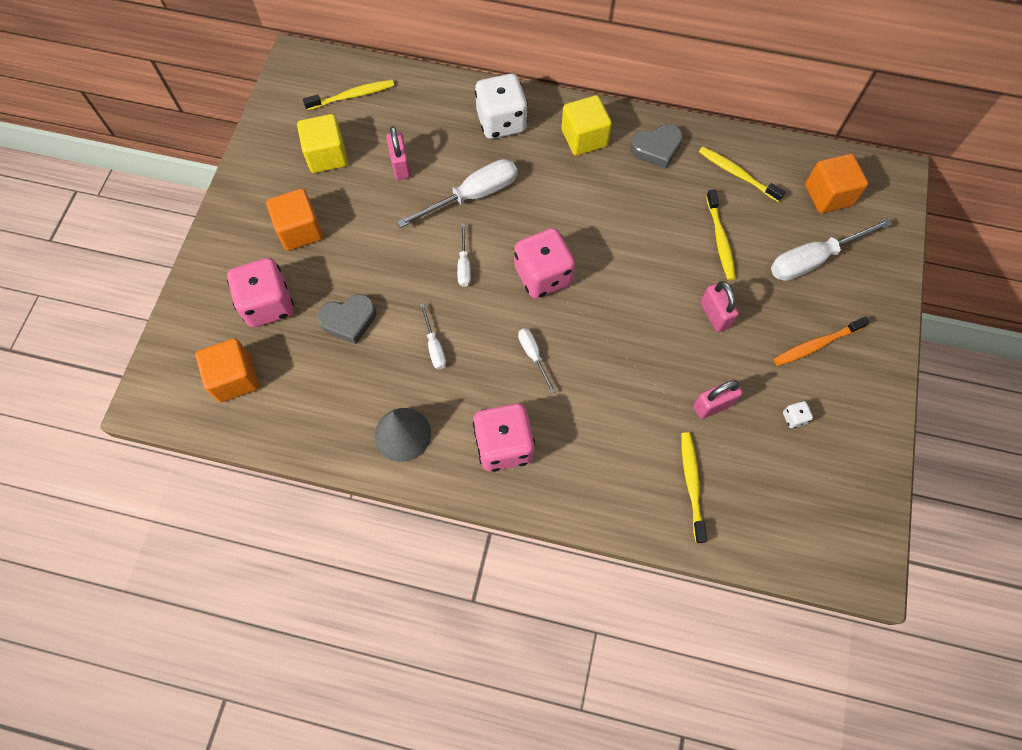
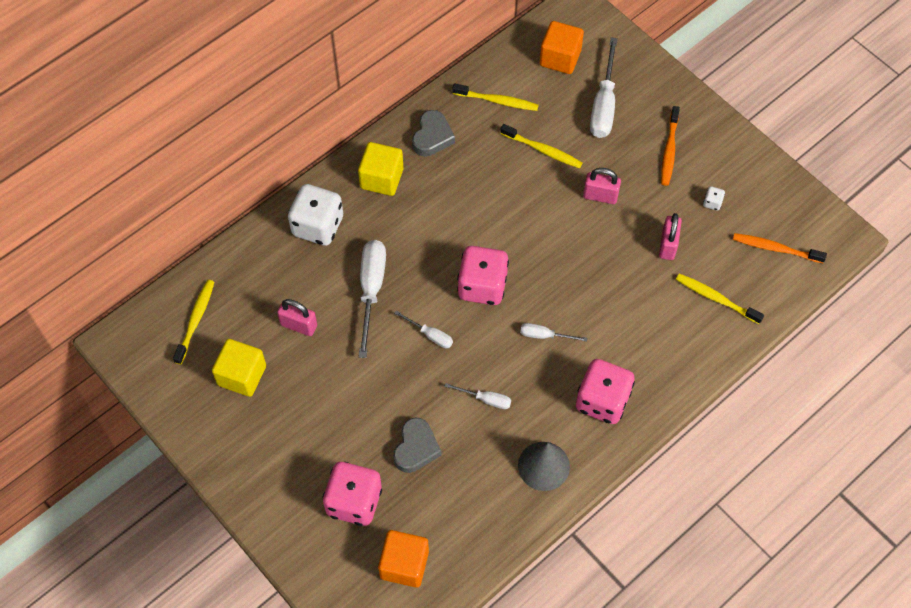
camera: 55 degrees left, 5 degrees down
(300, 231) = (301, 438): orange cube -> none
(737, 174) = (497, 101): yellow toothbrush -> yellow toothbrush turned 150 degrees counterclockwise
(794, 509) = (775, 249): none -> orange toothbrush

